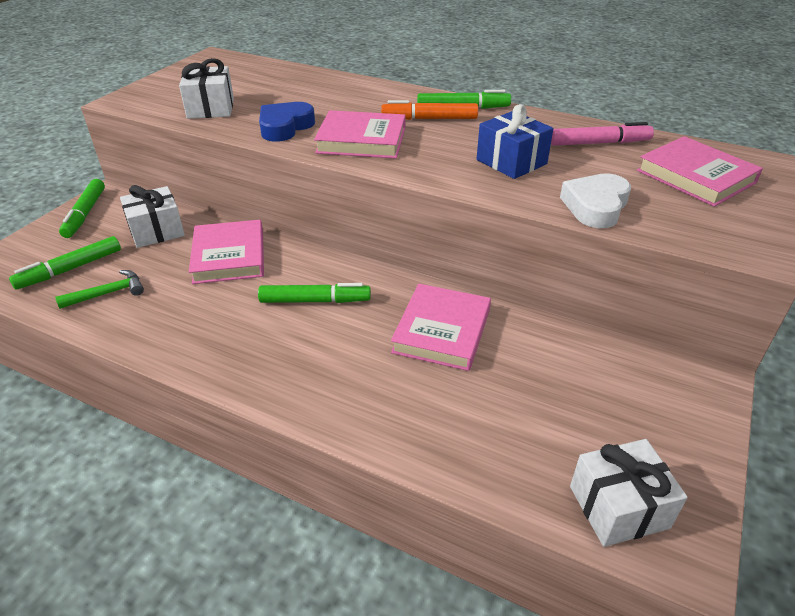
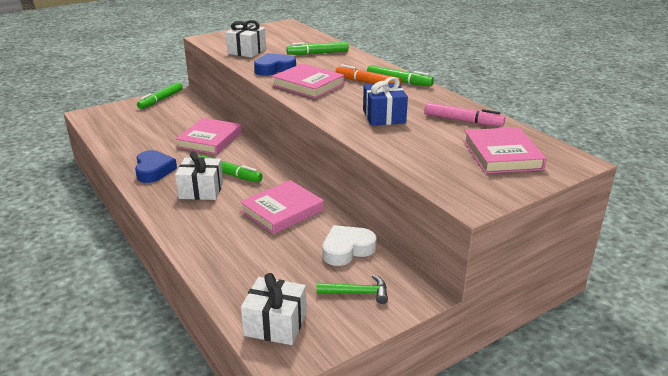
camera: 30 degrees right, 10 degrees down
(70, 269) = (127, 124): green marker -> green marker (317, 53)
(108, 293) = (133, 140): green hammer -> green hammer (357, 293)
(157, 231) = (187, 117): white gift -> white gift (201, 190)
(196, 334) = (154, 170): none -> blue heart
(595, 206) = (400, 152): white heart -> white heart (347, 249)

